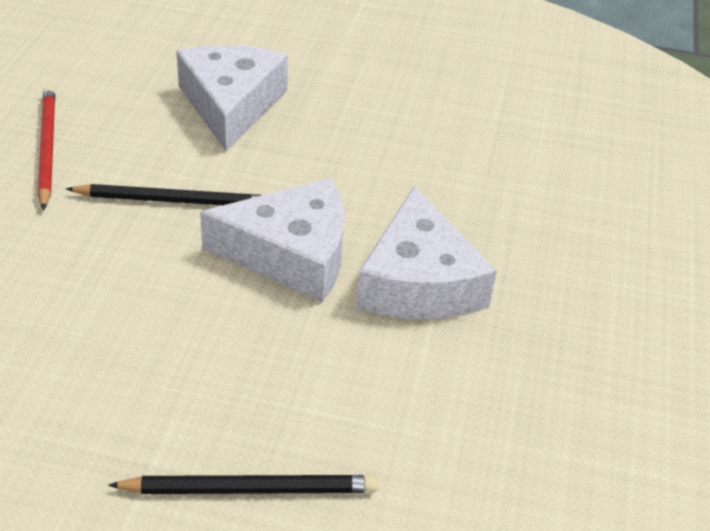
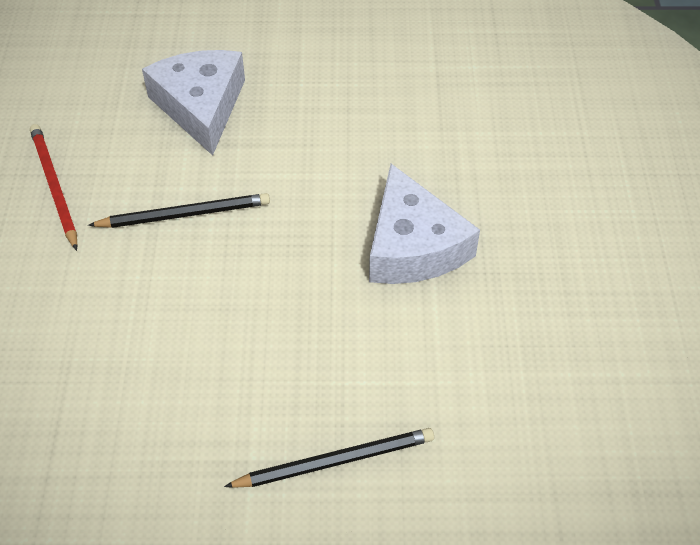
camera: 10 degrees left, 10 degrees up
(291, 254) = (301, 244): white cheese -> none

